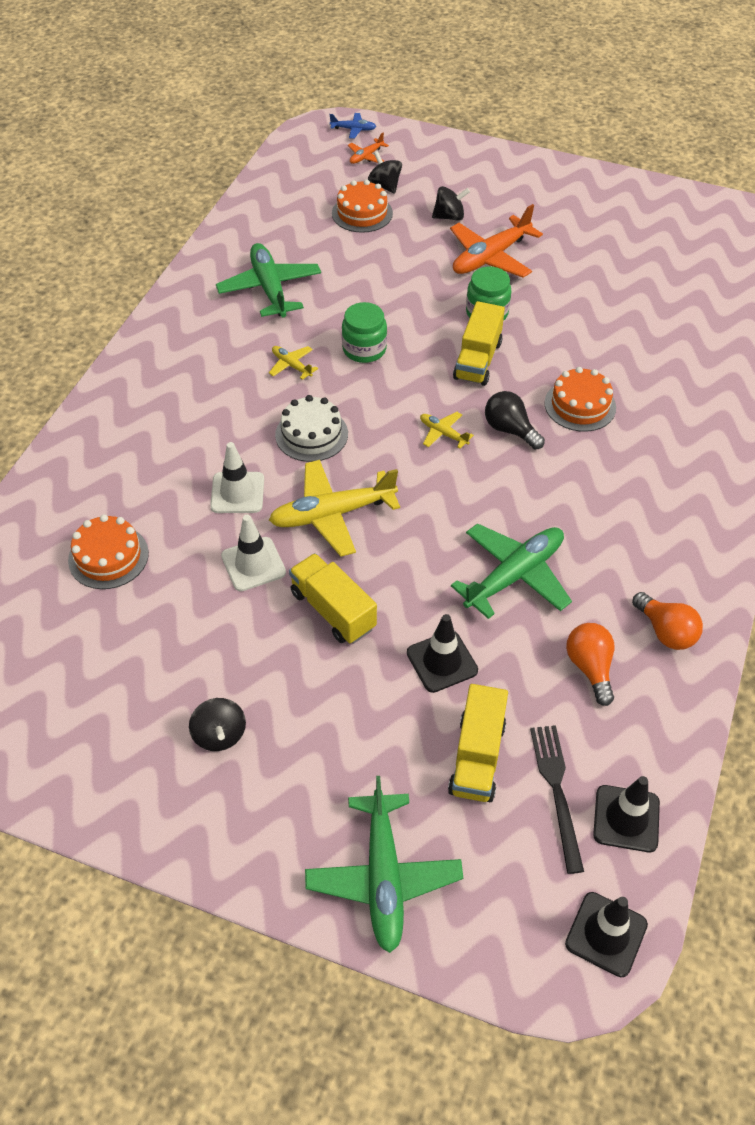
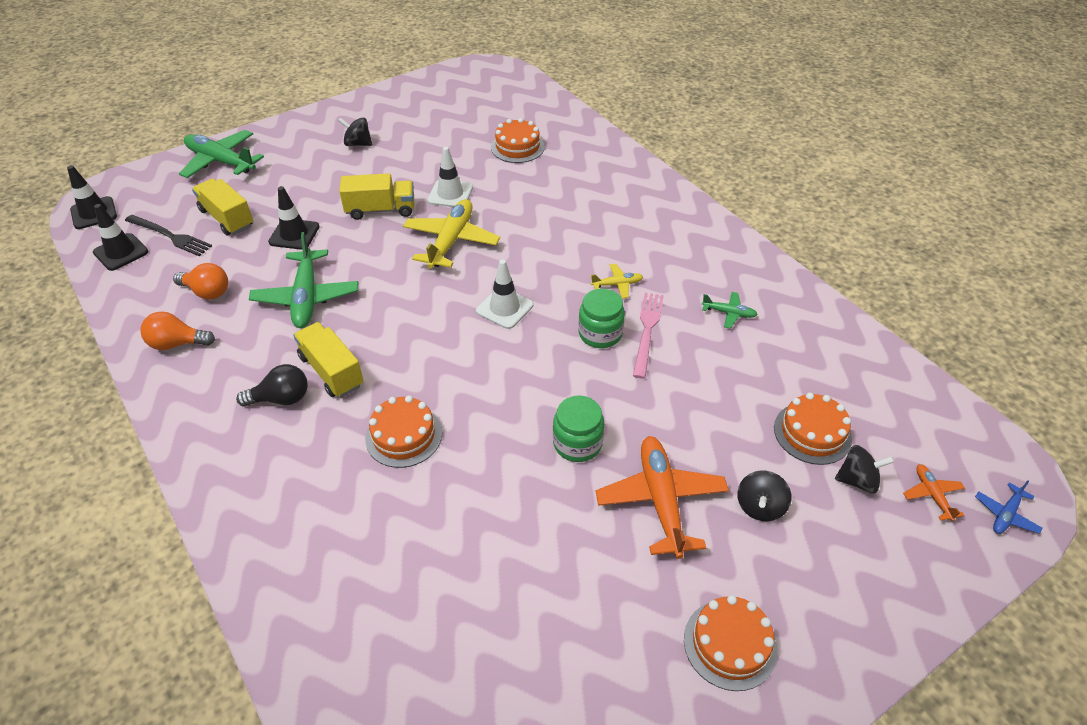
camera: 125 degrees right, 5 degrees down
(237, 493) = (514, 209): white traffic cone -> white traffic cone (504, 308)
(269, 288) = (729, 313): green plane -> green plane, size x0.48
(311, 434) = (533, 263): white cake -> none
(334, 324) = (647, 331): none -> pink fork
(443, 433) = (463, 331): yellow plane -> none
(477, 360) = (522, 399): yellow truck -> yellow truck (331, 371)
(510, 430) = (426, 372): black light bulb -> black light bulb (281, 399)
(555, 200) = (730, 644): none -> orange cake

